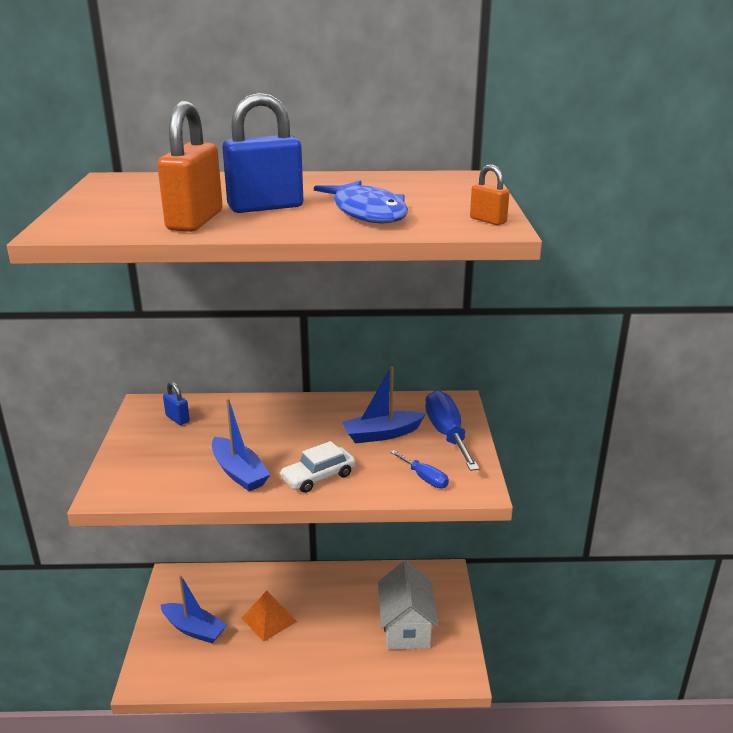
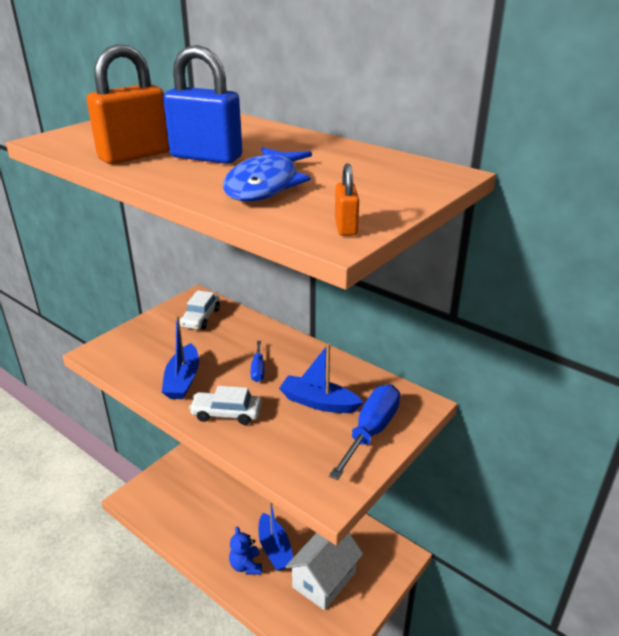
camera: 40 degrees right, 5 degrees up
(177, 419) = (200, 318): blue padlock -> white car
(194, 629) = (189, 482): blue boat -> blue boat (275, 549)
(269, 619) = (238, 506): orange pyramid -> none
(329, 660) = (246, 565): none -> blue teddy bear
(424, 478) = (299, 461): blue screwdriver -> blue screwdriver (258, 370)

